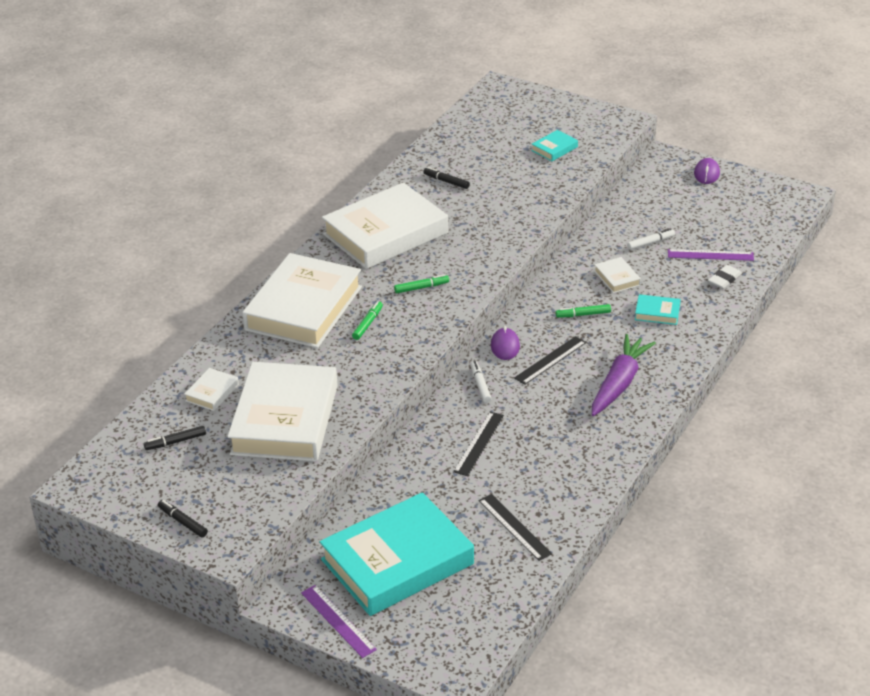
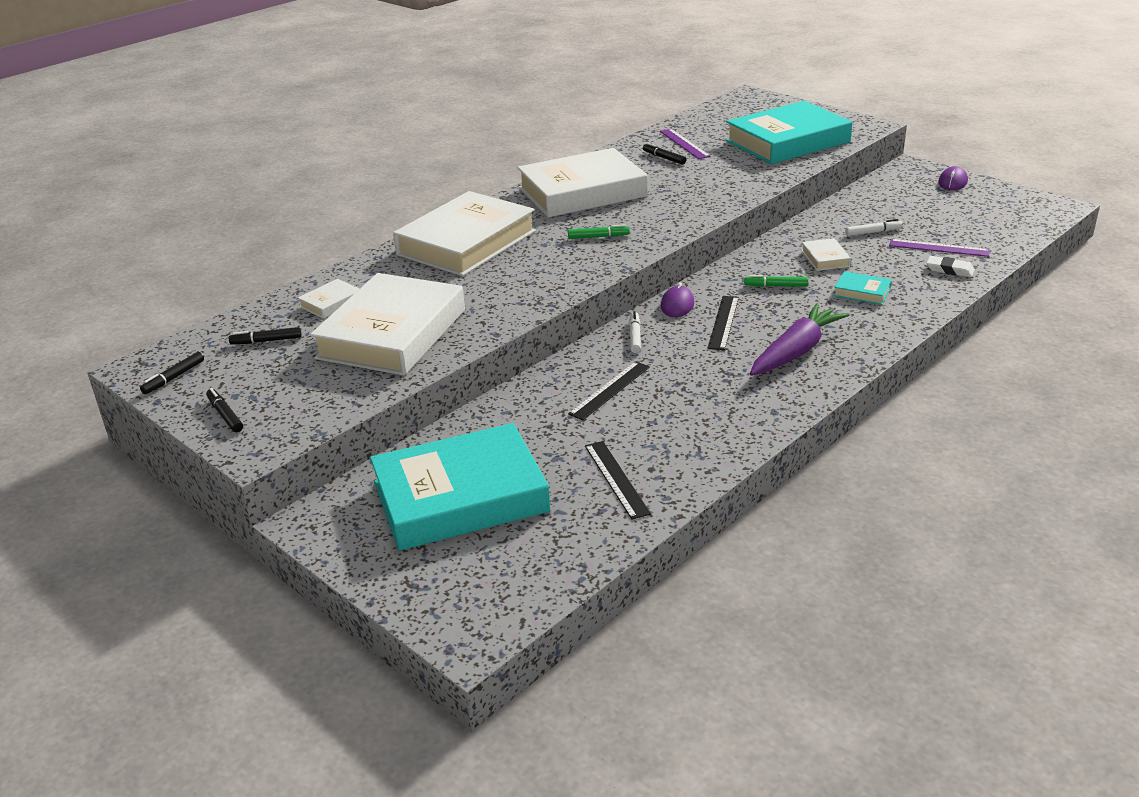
camera: 15 degrees right, 5 degrees down
(114, 491) = (173, 378): none -> black marker
(338, 621) = (358, 550): purple ruler -> purple ruler (684, 144)
(368, 324) = (526, 261): green marker -> none
(550, 360) = (723, 322): black ruler -> black ruler turned 45 degrees counterclockwise
(554, 149) = (787, 141): turquoise book -> turquoise book, size x2.48
(724, 279) = (949, 270): white eraser -> white eraser turned 60 degrees clockwise

